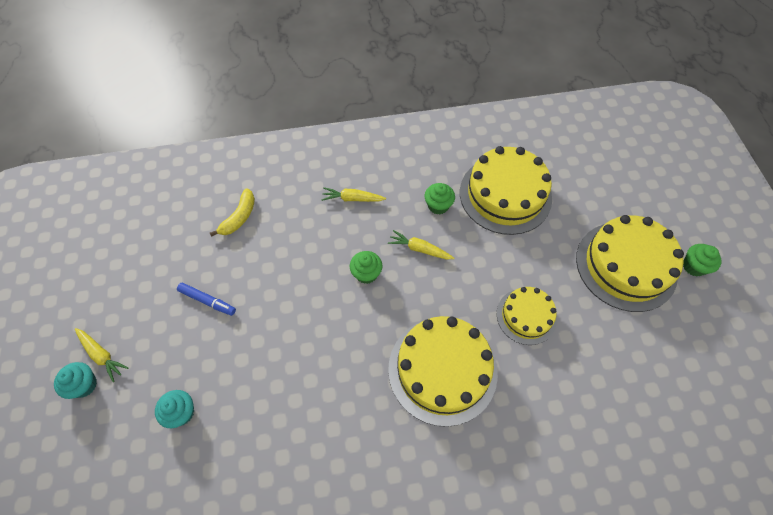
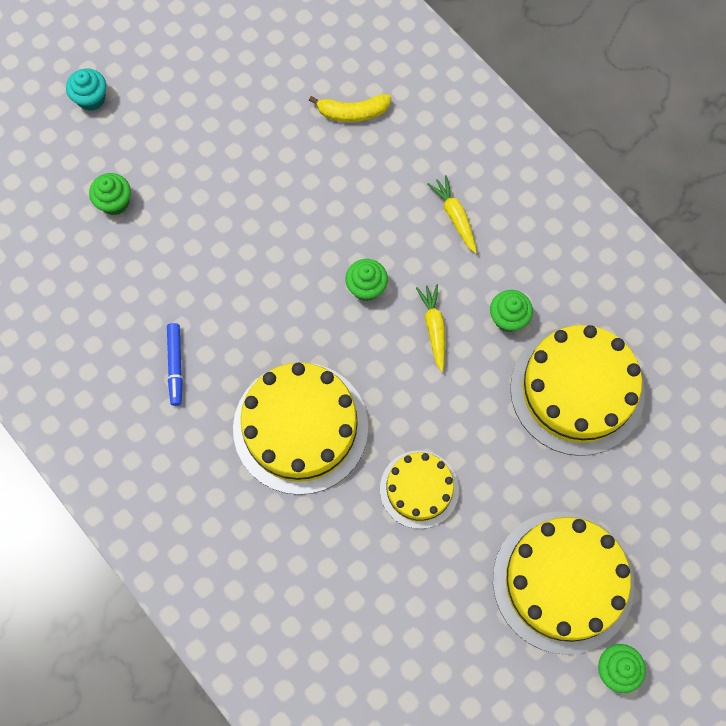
camera: 60 degrees right, 10 degrees up
(102, 355) = (127, 92): yellow carrot -> none
(181, 412) = (115, 202): turquoise cupcake -> green cupcake
(207, 301) = (237, 148): blue marker -> blue marker (175, 366)

